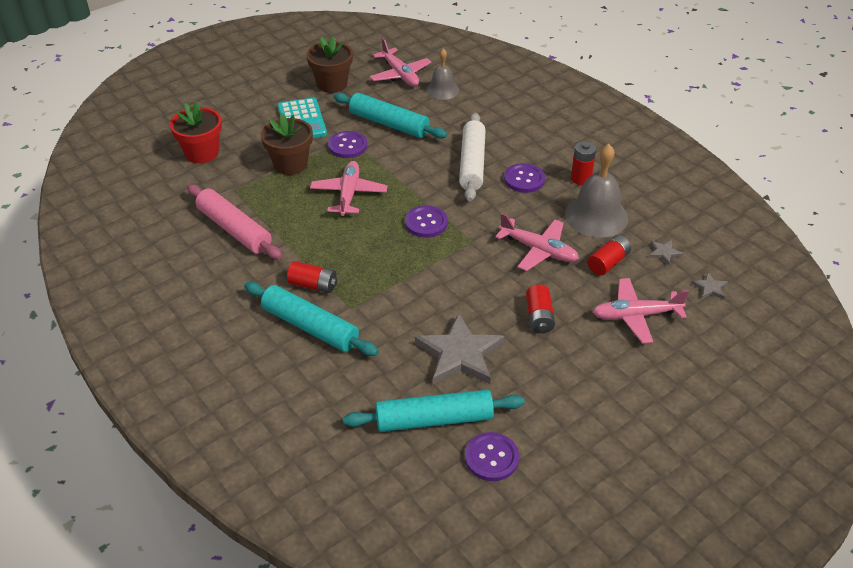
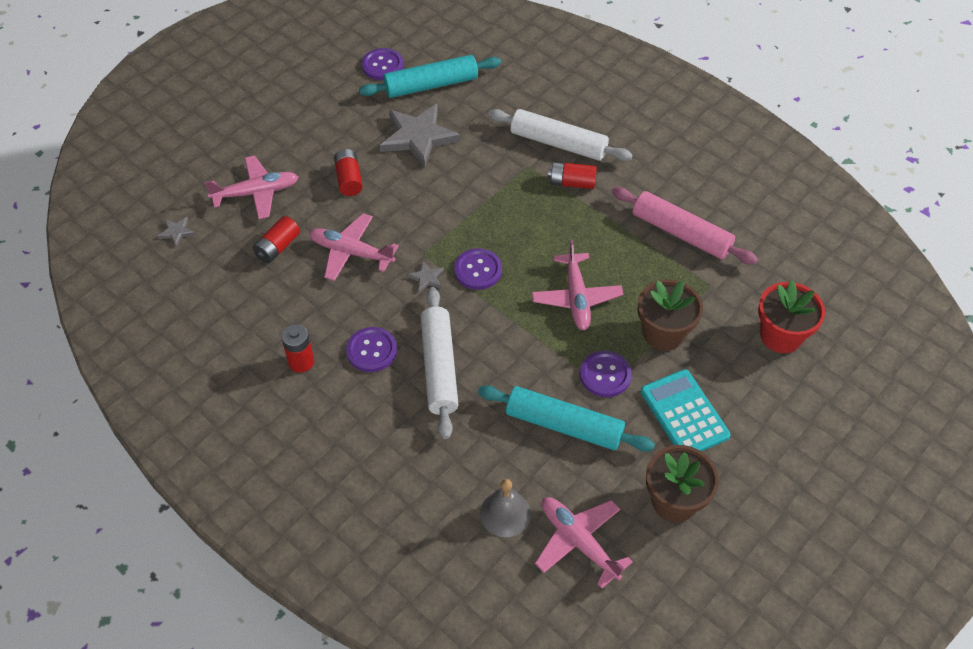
camera: 170 degrees right, 10 degrees up
(310, 327) = (558, 143): turquoise rolling pin -> white rolling pin
(596, 216) = (286, 307): grey bell -> none
(664, 253) = (216, 267): grey star -> grey star (426, 278)

